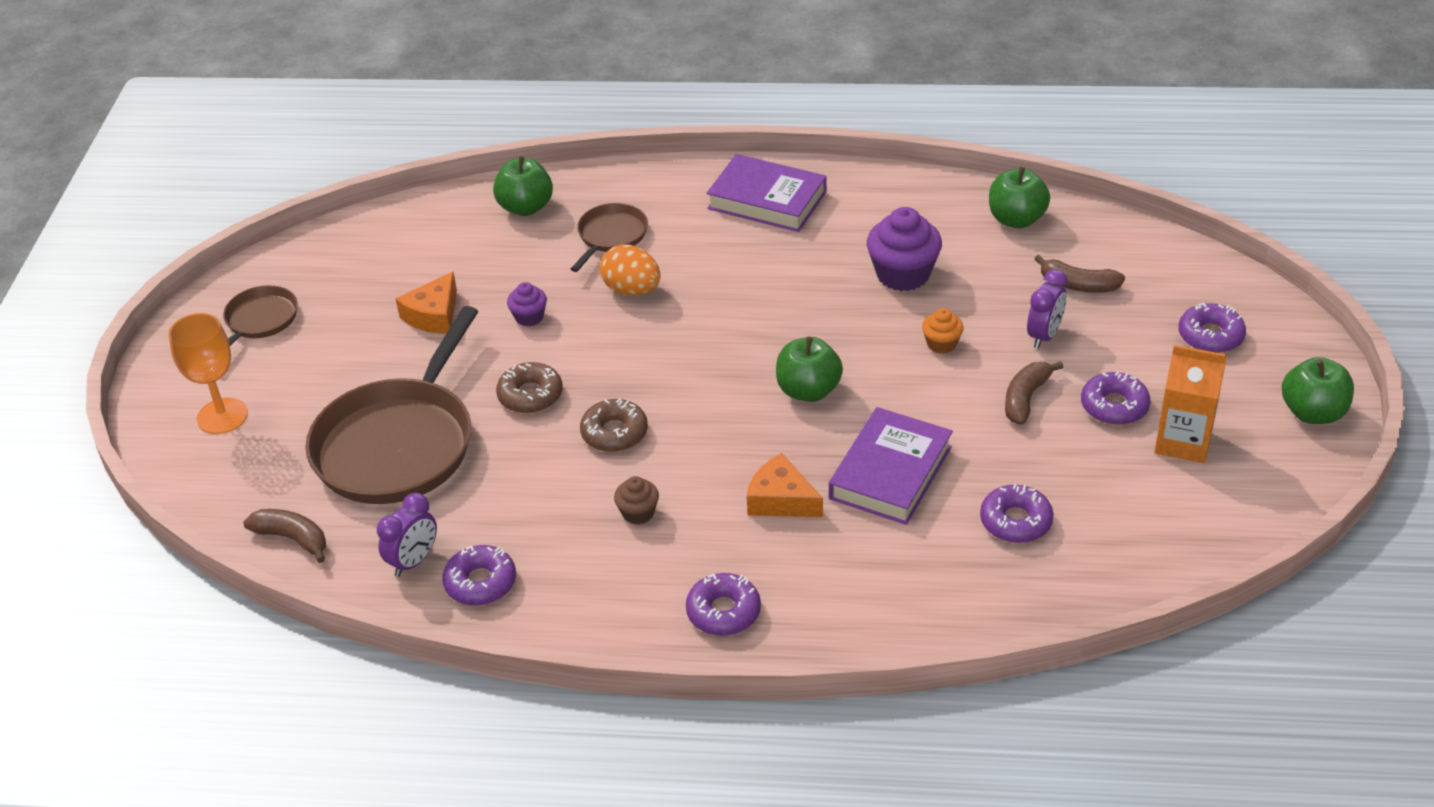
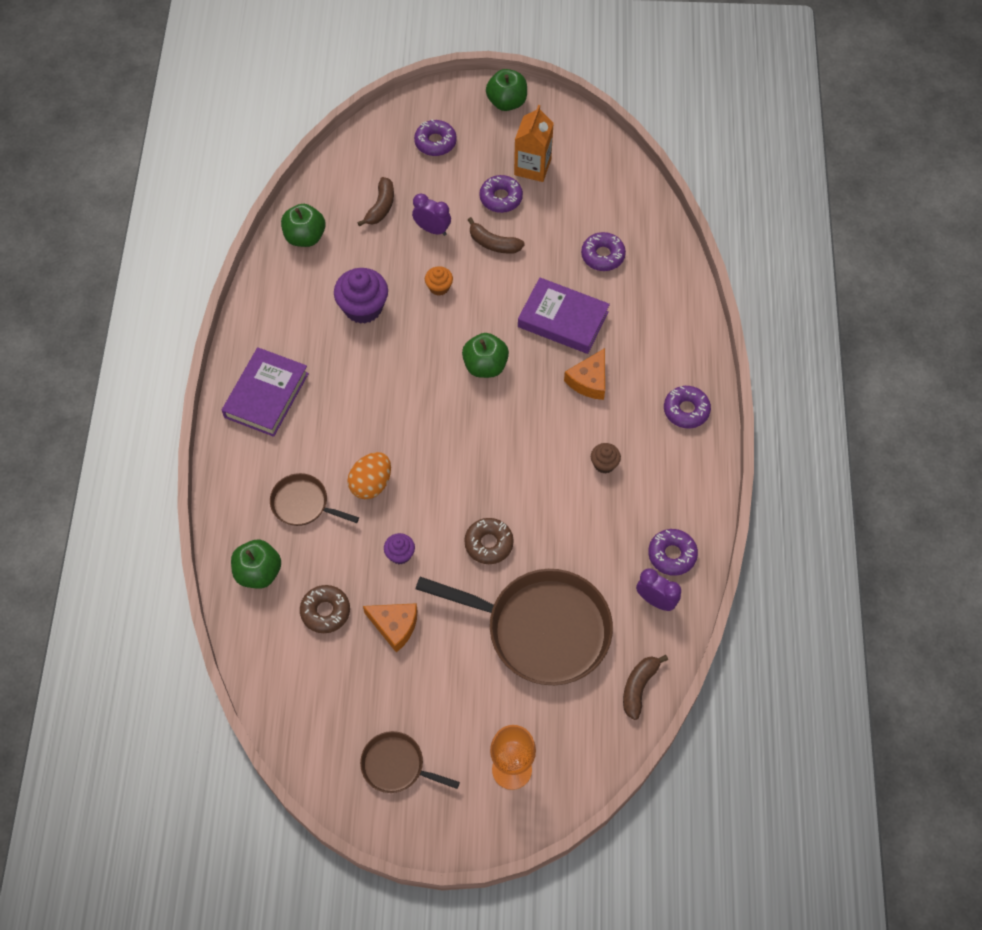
camera: 95 degrees left, 20 degrees up
(614, 433) = (528, 484): brown donut -> brown donut (325, 611)

